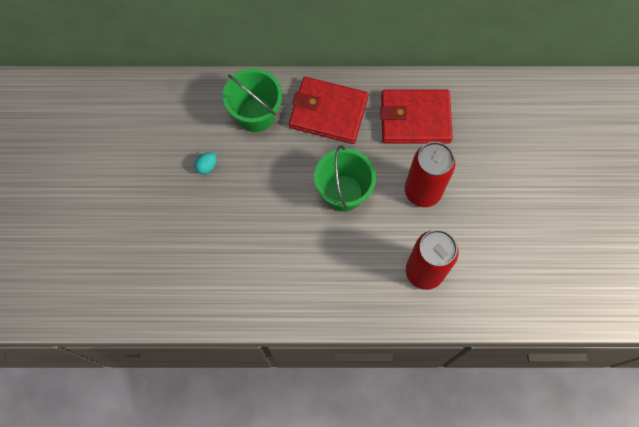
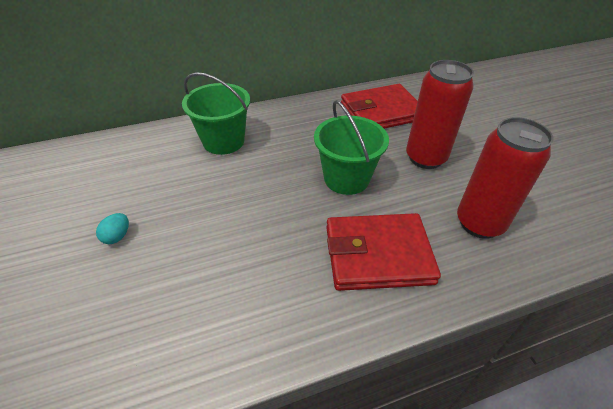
camera: 20 degrees left, 25 degrees down
(207, 166) = (179, 193): turquoise egg -> turquoise egg (117, 236)
(328, 112) = (297, 124): red wallet -> red wallet (378, 255)

